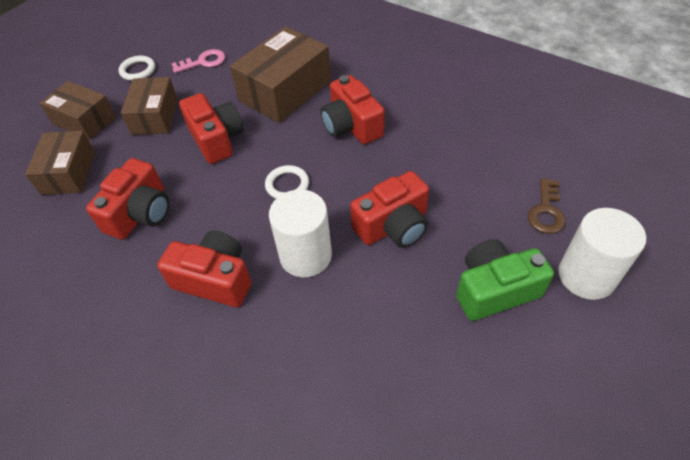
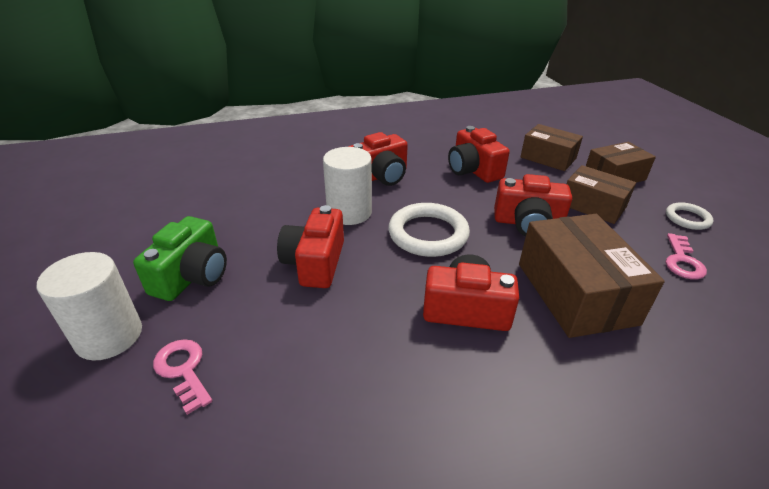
camera: 125 degrees right, 15 degrees down
(287, 185) = (428, 234): white ring -> white ring, size x1.81
(546, 211) = (183, 370): brown key -> pink key

